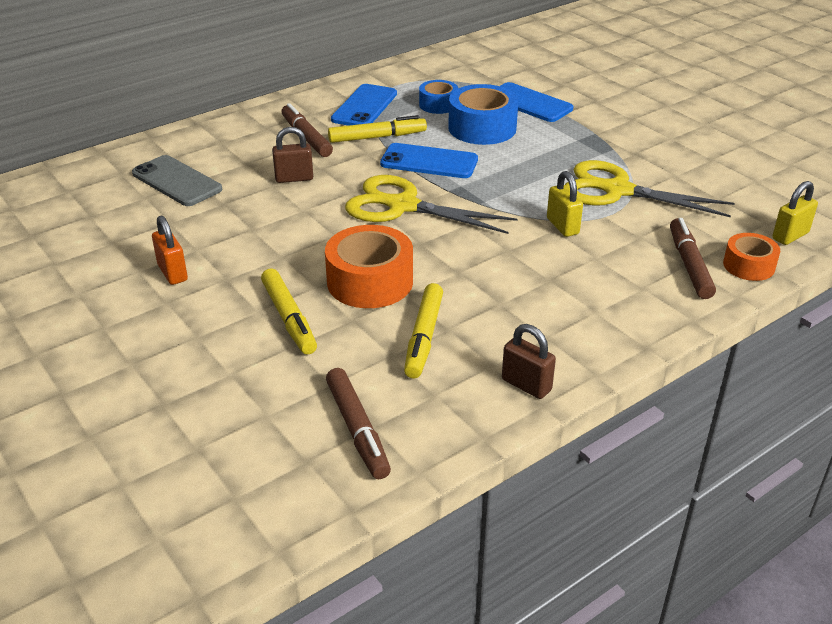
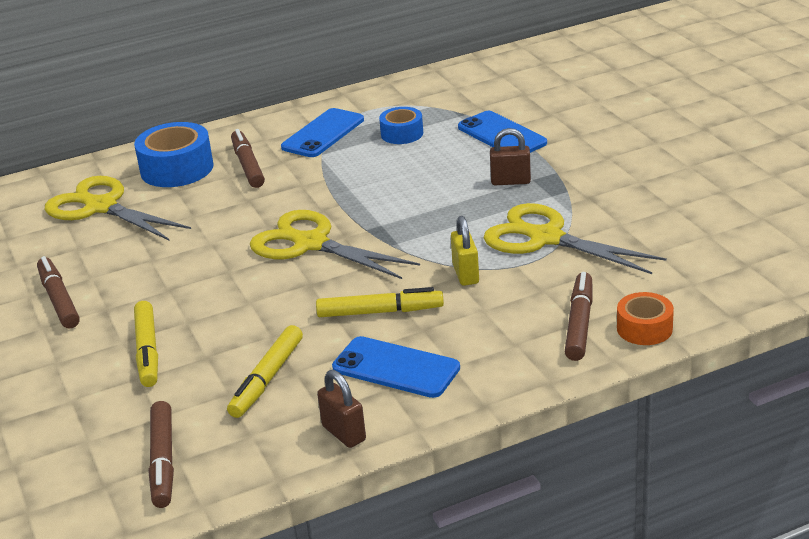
camera: 15 degrees right, 5 degrees down
(172, 273) = (59, 299): orange padlock -> brown marker
(177, 181) = (101, 207): grey phone -> yellow scissors
(294, 178) = (216, 209): brown padlock -> brown padlock (510, 181)
(370, 282) = (241, 320): orange tape -> none
(377, 137) = (320, 168): yellow marker -> yellow marker (380, 312)
(429, 162) = (361, 197): blue phone -> blue phone (396, 368)
(482, 128) = (436, 162): blue tape -> blue tape (177, 169)
(790, 236) = (711, 299): yellow padlock -> none

